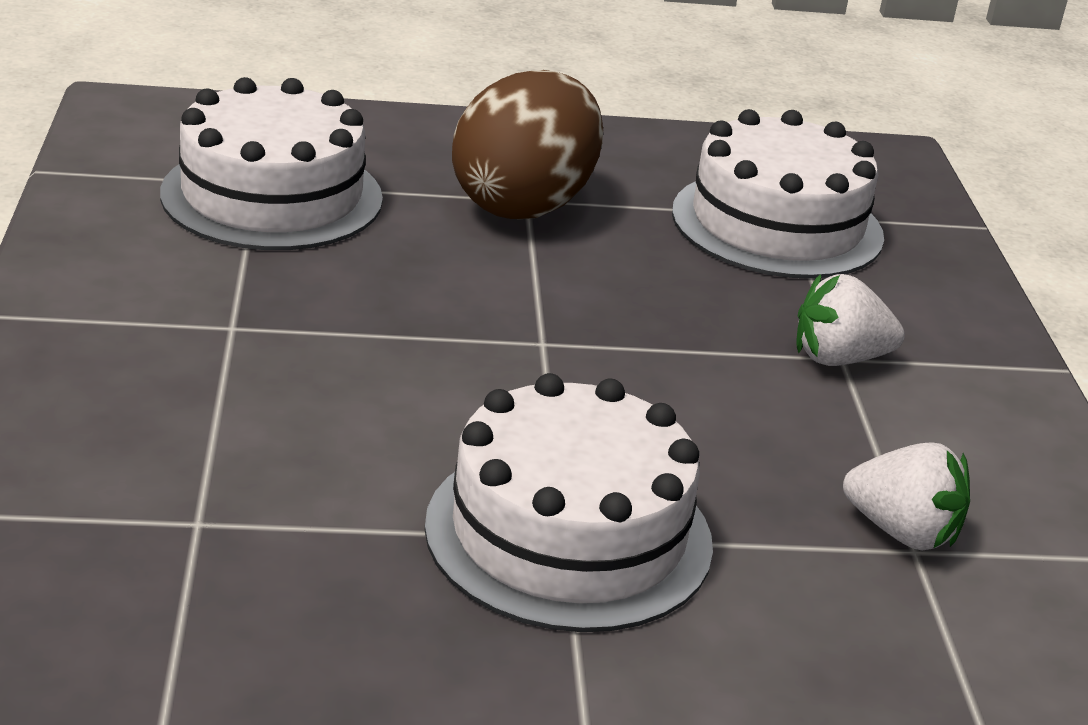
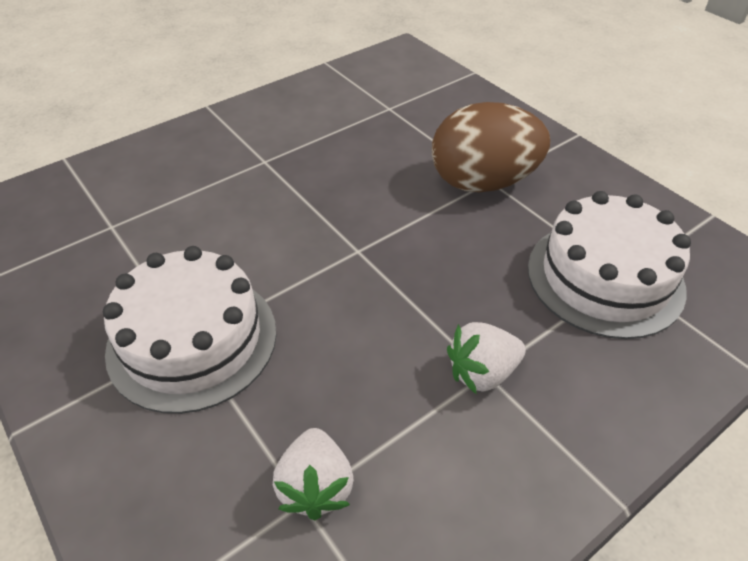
camera: 60 degrees right, 15 degrees up
(272, 196) = (383, 116): white cake -> none
(839, 359) = (482, 372): white strawberry -> white strawberry turned 75 degrees counterclockwise

